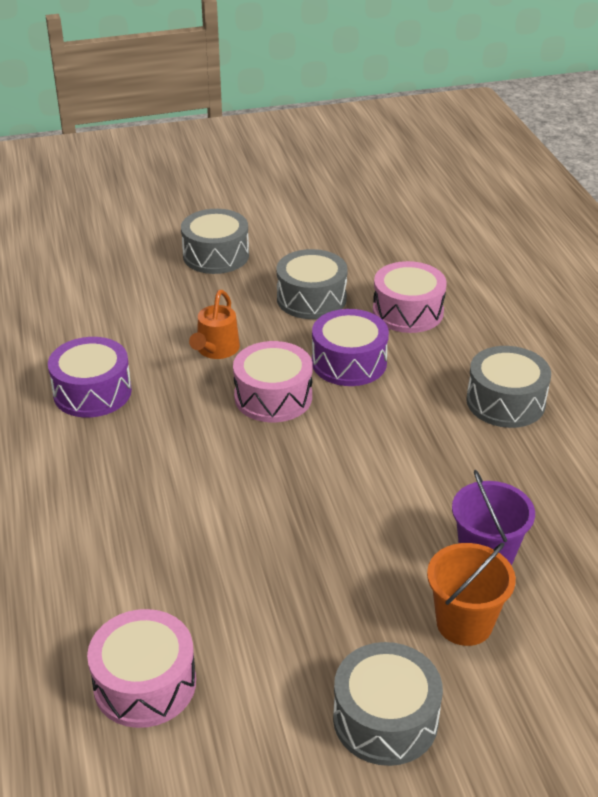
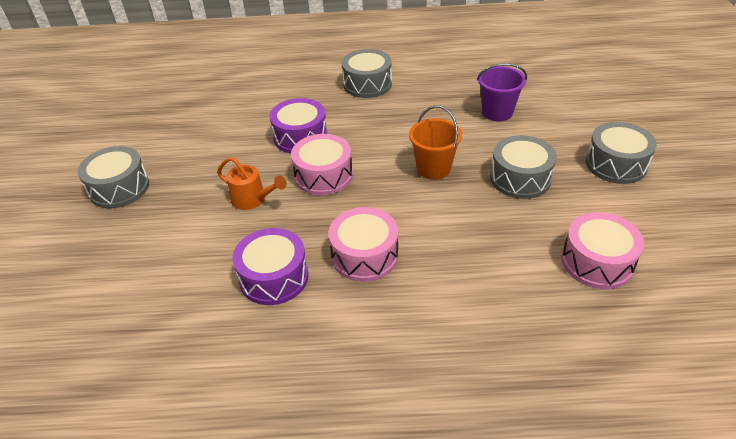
camera: 75 degrees left, 5 degrees up
(311, 299) = (215, 144): grey drum -> grey drum (520, 178)
(408, 312) = (257, 105): pink drum -> pink drum (364, 255)
(464, 623) = (546, 127): orange bucket -> orange bucket (433, 168)

